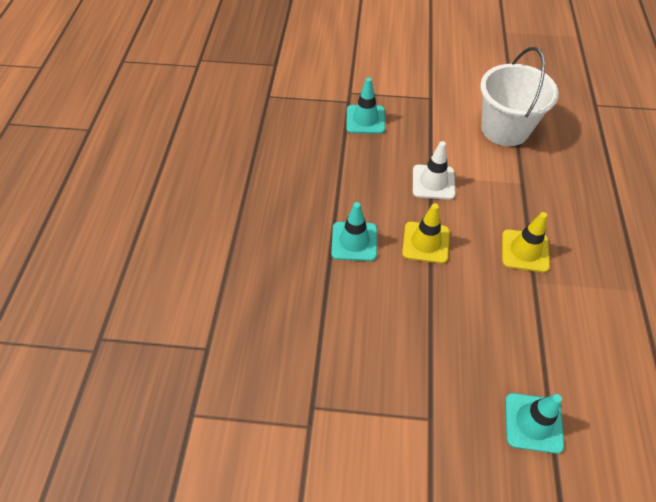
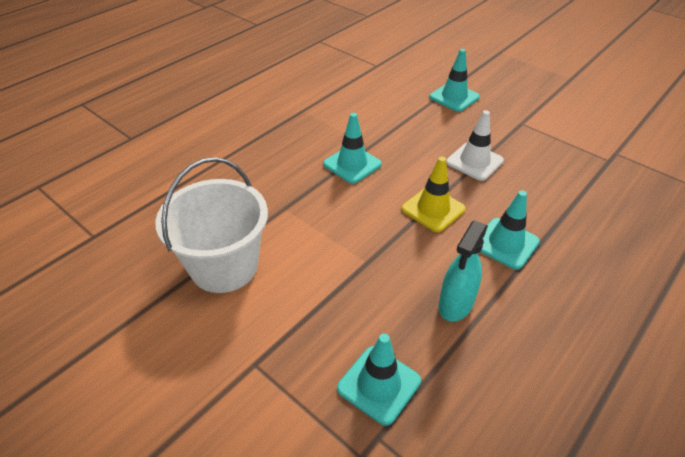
camera: 145 degrees left, 10 degrees down
(357, 178) = (455, 304): none -> turquoise spray bottle
(433, 182) = (371, 254): white traffic cone -> white traffic cone (474, 161)
(525, 251) = (352, 164): yellow traffic cone -> turquoise traffic cone

